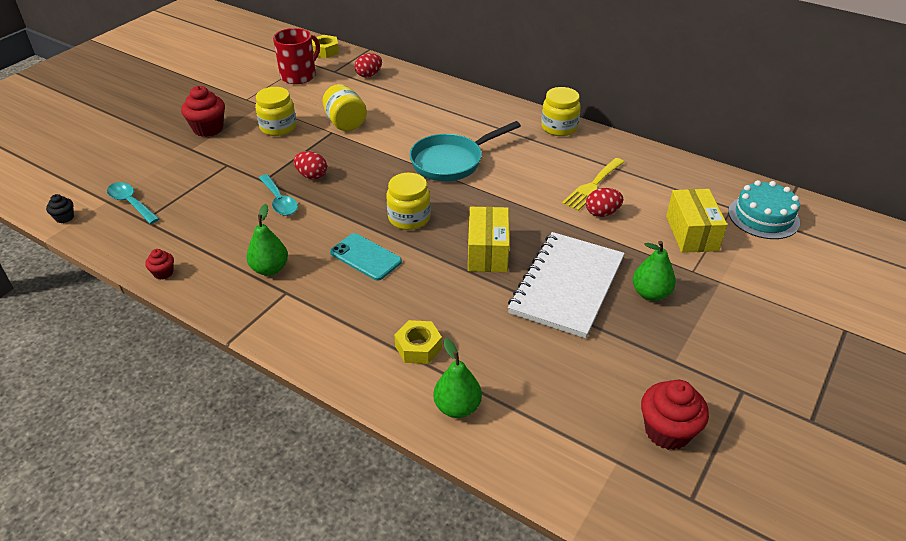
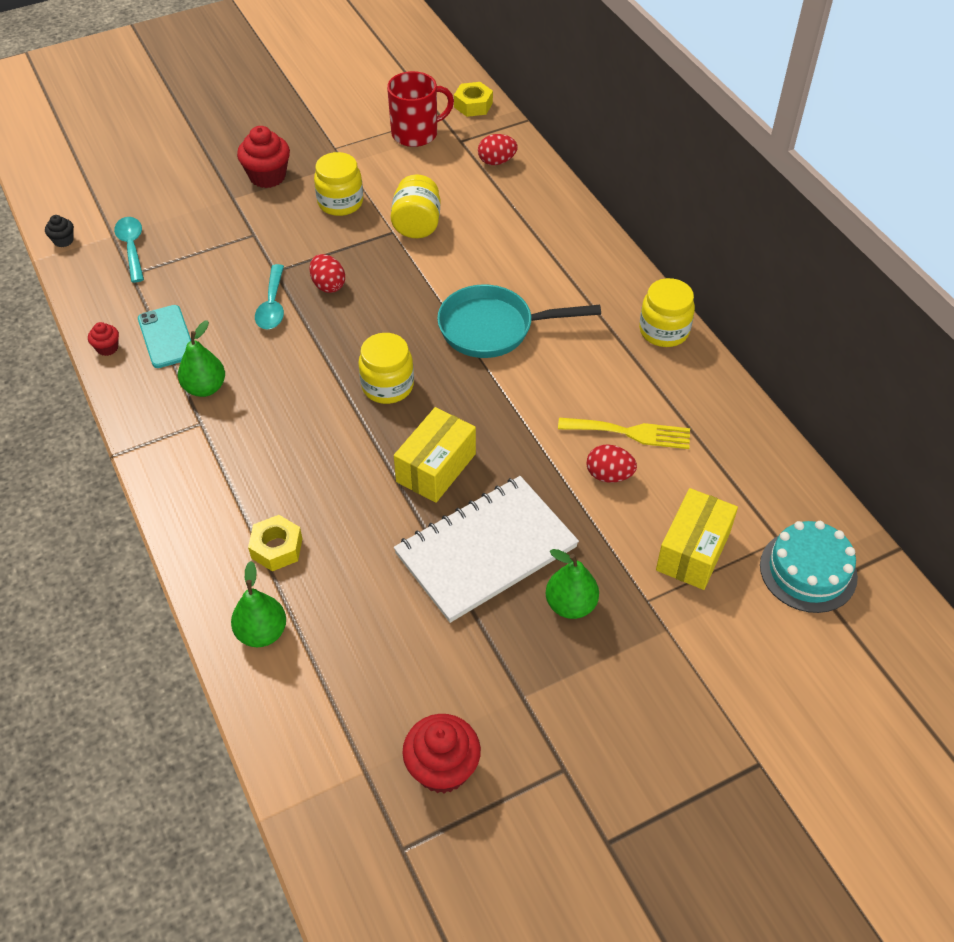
camera: 30 degrees right, 10 degrees up
(365, 257) = (306, 416): turquoise phone -> turquoise phone (166, 337)
(592, 186) = (630, 433): yellow fork -> yellow fork turned 150 degrees counterclockwise

